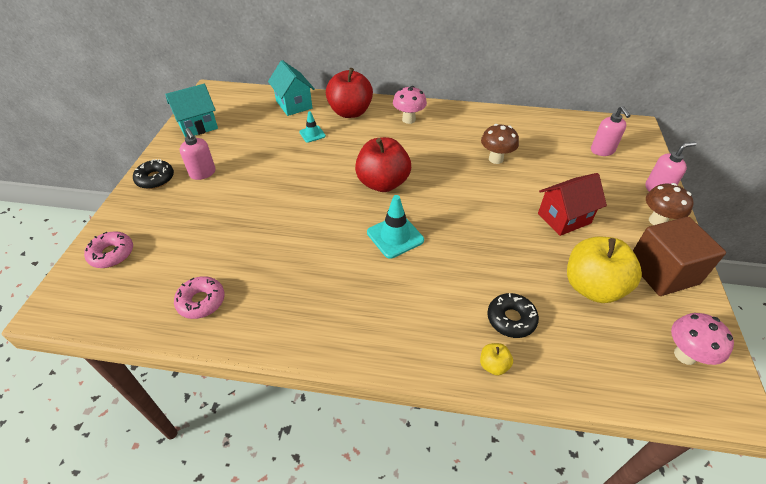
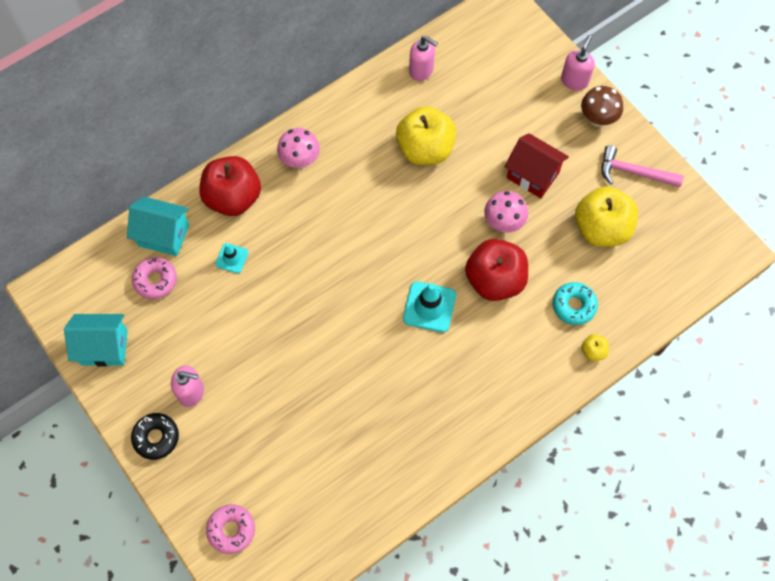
camera: 45 degrees left, 20 degrees up
(198, 126) = (104, 347): turquoise house -> turquoise house turned 75 degrees clockwise
(201, 301) = (356, 493): pink donut -> pink donut (155, 280)
(383, 183) = (361, 261): red apple -> red apple (495, 280)
(496, 159) = (425, 149): brown mushroom -> yellow apple
(511, 319) = (574, 306): black donut -> turquoise donut
(564, 218) = (533, 175): red house -> red house turned 75 degrees counterclockwise
(602, 150) = (500, 63): pink soap dispenser -> pink soap dispenser (421, 70)
(662, 272) = (634, 172): brown cube -> pink hammer
(685, 355) = (691, 237): pink mushroom -> pink mushroom (503, 223)

